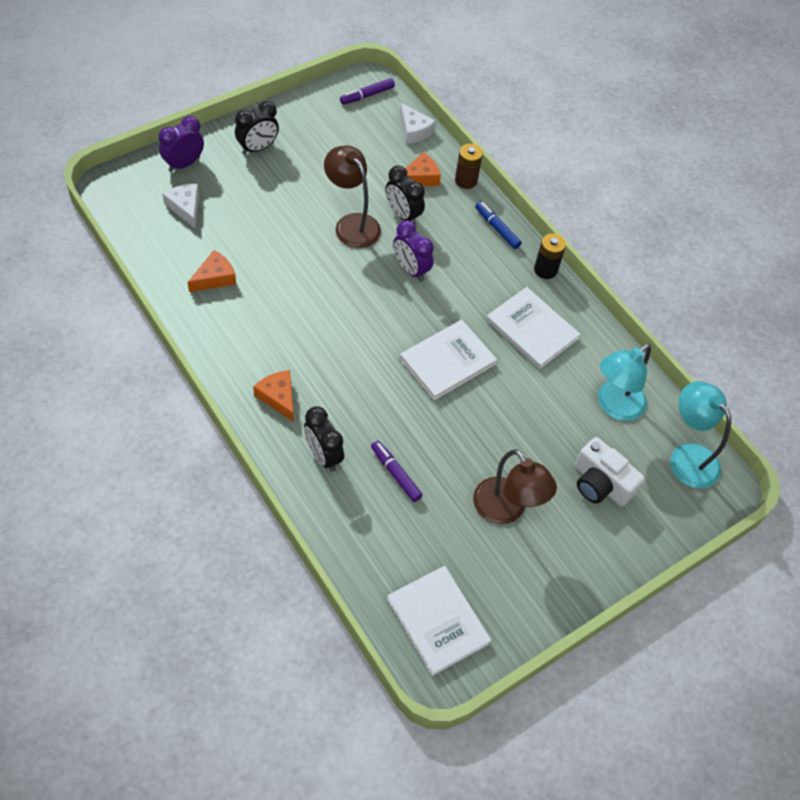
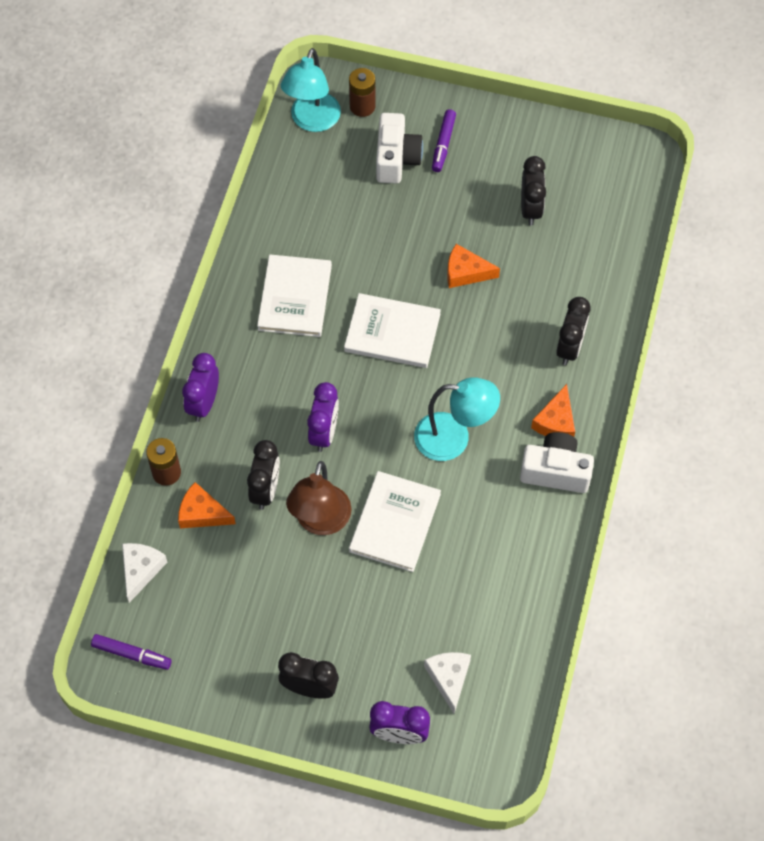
camera: 125 degrees left, 5 degrees up
(185, 207) = (449, 678): white cheese -> white cheese turned 150 degrees clockwise
(214, 278) = (497, 576): orange cheese -> orange cheese (466, 272)
(244, 366) = (555, 471): none -> white camera
(395, 473) = (531, 290): purple marker -> purple marker (443, 144)
(438, 621) = (611, 181): white book -> white book (395, 523)
(467, 536) = (530, 209): none -> black clock
(497, 228) = (204, 403): blue marker -> purple clock
(506, 510) = (484, 200): brown lamp -> none
(545, 269) = (215, 332): black battery -> none
(614, 406) = (314, 194): turquoise lamp -> turquoise lamp (453, 438)
(674, 502) = (362, 106): none -> brown battery

